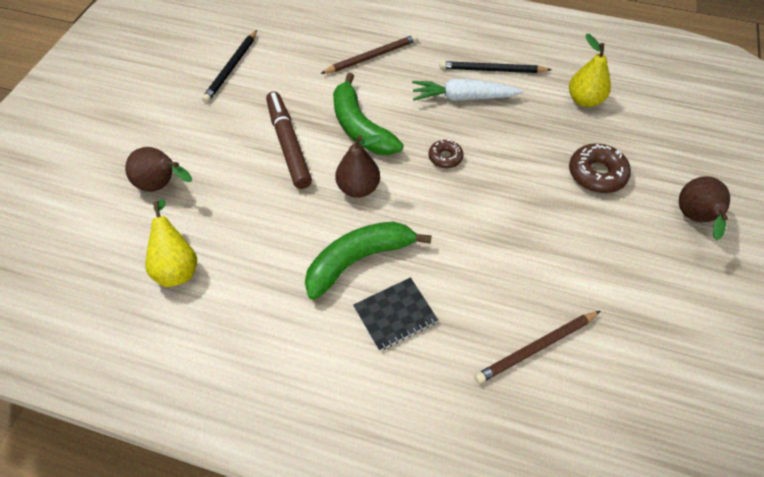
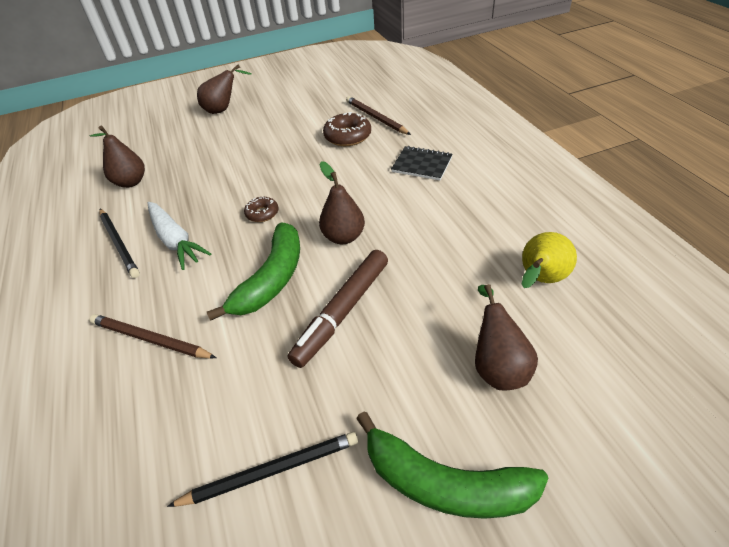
camera: 125 degrees left, 10 degrees down
(358, 260) = (405, 199): green banana -> green banana (445, 483)
(536, 348) = (376, 118): brown pencil -> brown pencil turned 150 degrees counterclockwise
(584, 100) = (131, 182): yellow pear -> brown pear
(596, 174) = (215, 149): brown donut -> brown donut (347, 136)

